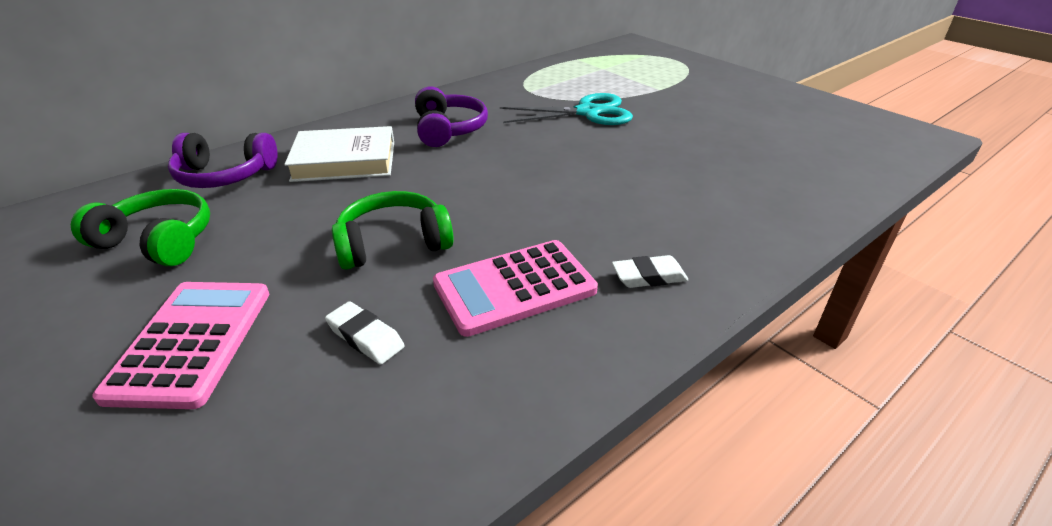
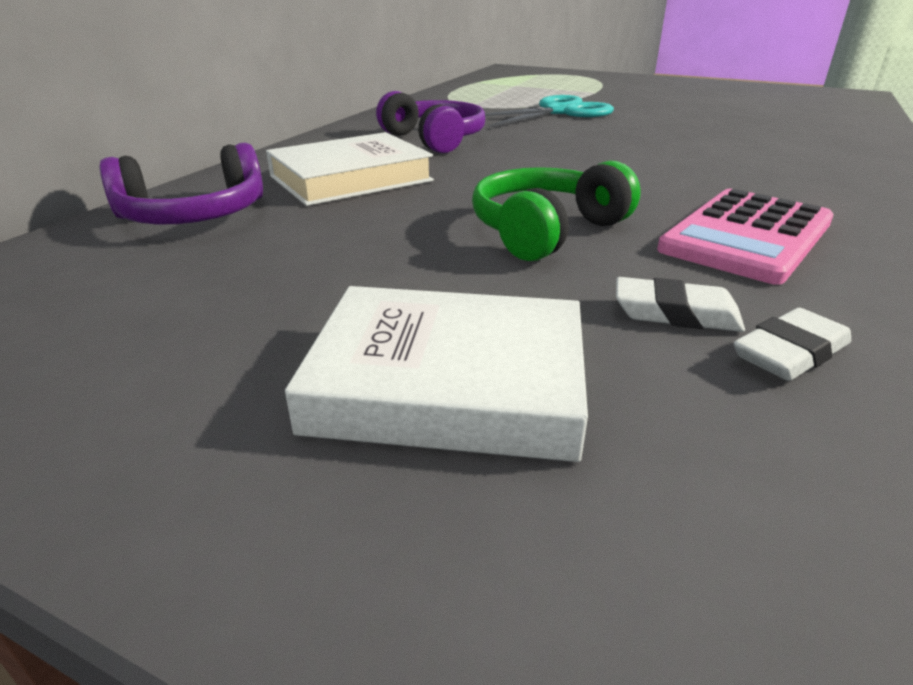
camera: 25 degrees left, 5 degrees down
(159, 241) = (194, 294): green headphones -> none
(192, 342) = (448, 383): pink calculator -> white book
(649, 276) = (846, 203): white eraser -> white eraser (790, 353)

